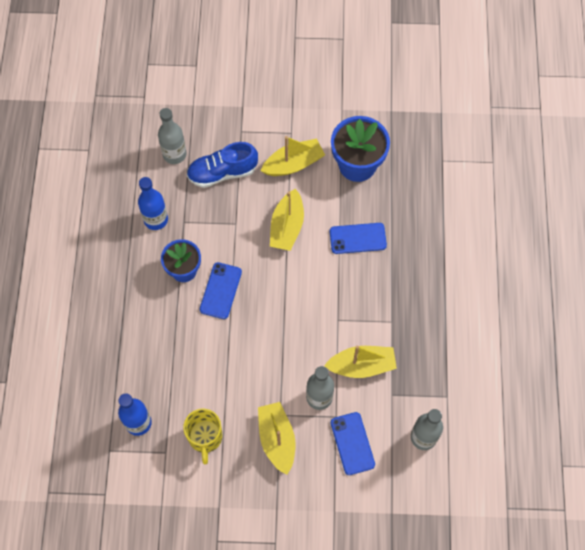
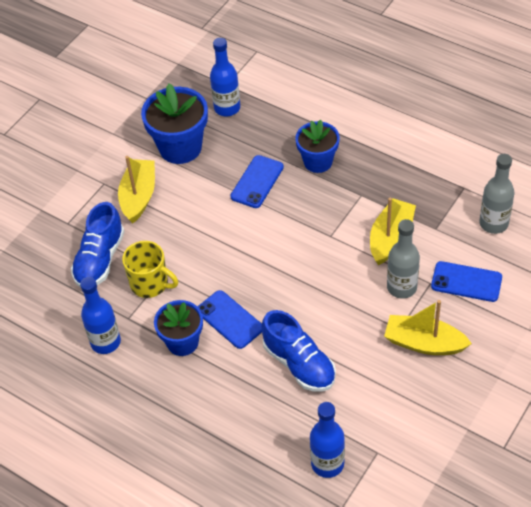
camera: 55 degrees left, 15 degrees down
(174, 154) = (45, 292): grey bottle -> none
(205, 437) = (383, 407): yellow mug -> yellow mug (150, 284)
(209, 359) = (299, 364): none -> blue shoe
(287, 227) = (202, 232): yellow boat -> none
(405, 272) = (318, 162): none -> blue flower pot
(418, 175) = (227, 108): none -> blue bottle

